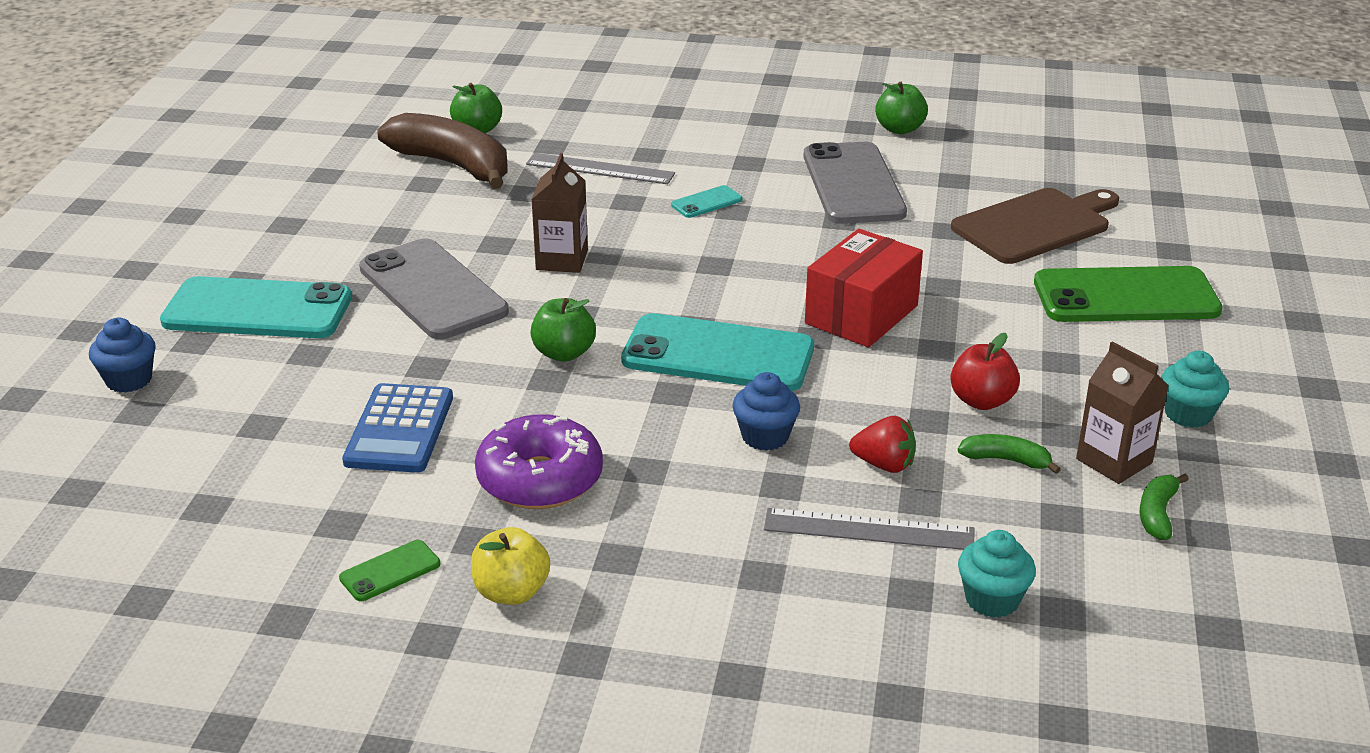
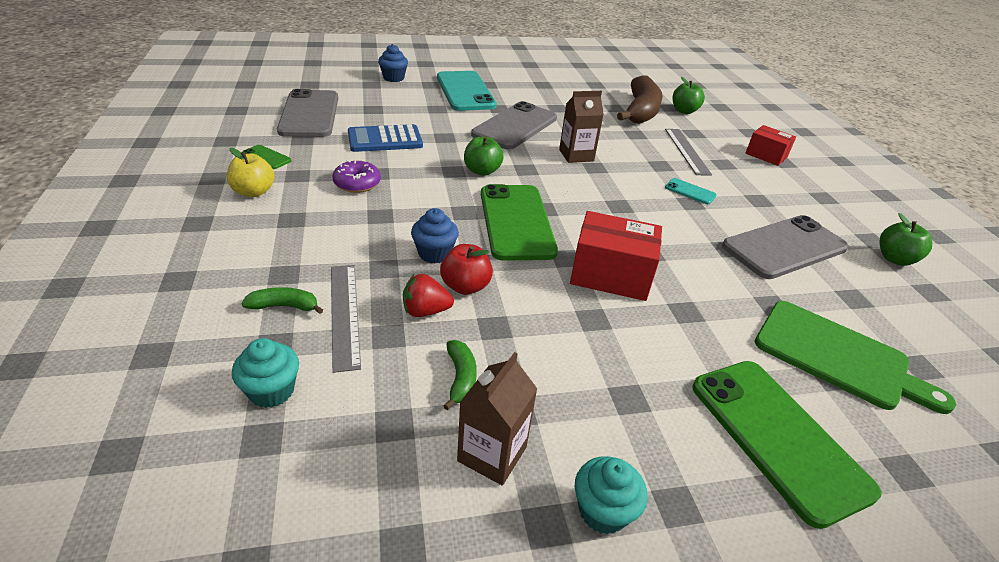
camera: 65 degrees right, 5 degrees up
(233, 504) = (309, 114): none -> grey phone
(540, 479) = (357, 183): purple donut -> purple donut, size x0.64
(645, 116) = (766, 155): none -> red box
(718, 354) = (516, 222): turquoise phone -> green phone
(884, 465) = (425, 311): red strawberry -> red strawberry turned 90 degrees clockwise
(981, 401) = (537, 353): red apple -> red apple (465, 286)
(1035, 225) = (837, 356): brown cutting board -> green cutting board
(1157, 514) = (420, 497): green banana -> green banana (284, 306)

